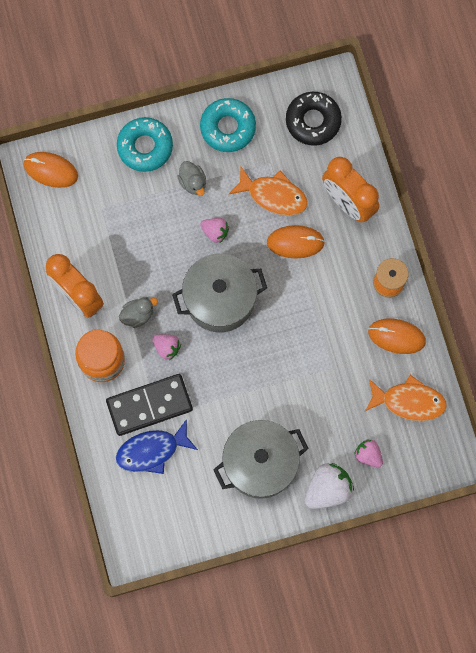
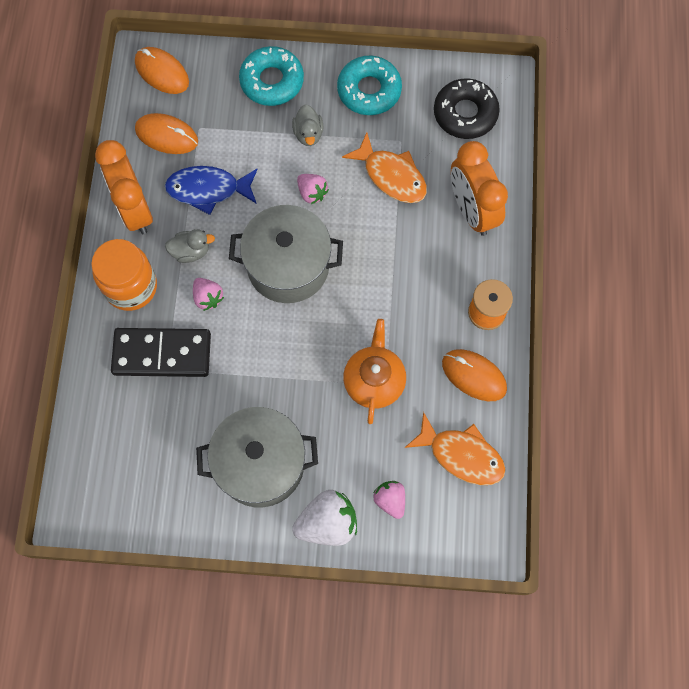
camera: 20 degrees right, 5 degrees down
(152, 450) = (143, 405): blue fish -> blue fish (208, 189)
(295, 242) = (397, 233): orange mouse -> orange mouse (166, 135)
(322, 367) = (374, 380): none -> orange teapot

